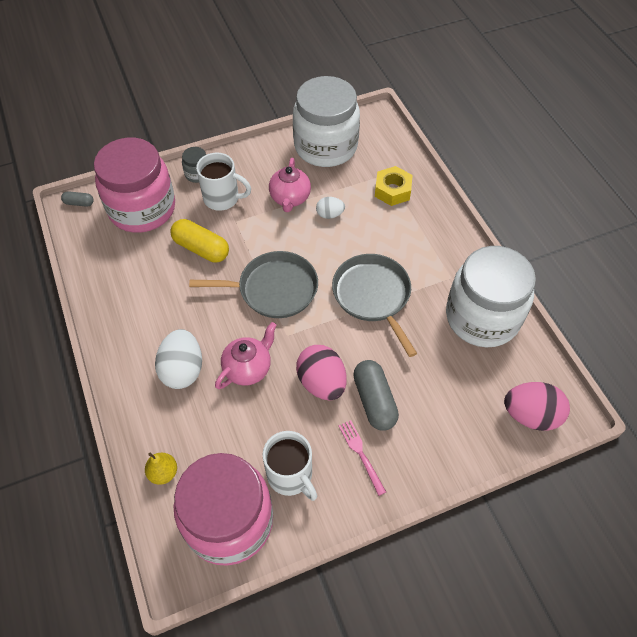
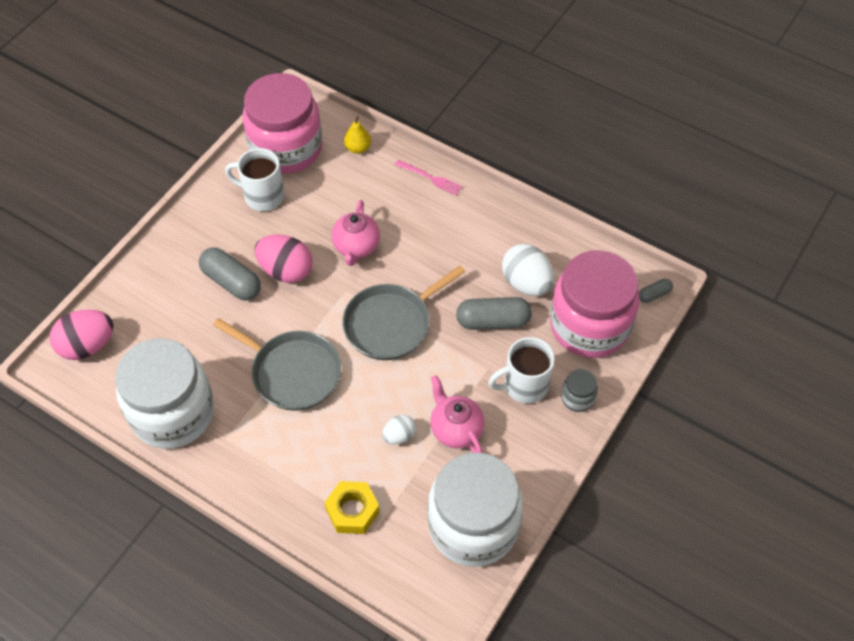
camera: 145 degrees right, 0 degrees up
(183, 370) = (408, 216): white egg -> white egg (526, 283)
(201, 248) = (493, 321): yellow capsule -> grey capsule
(361, 454) = (217, 238): pink fork -> pink fork (430, 178)

